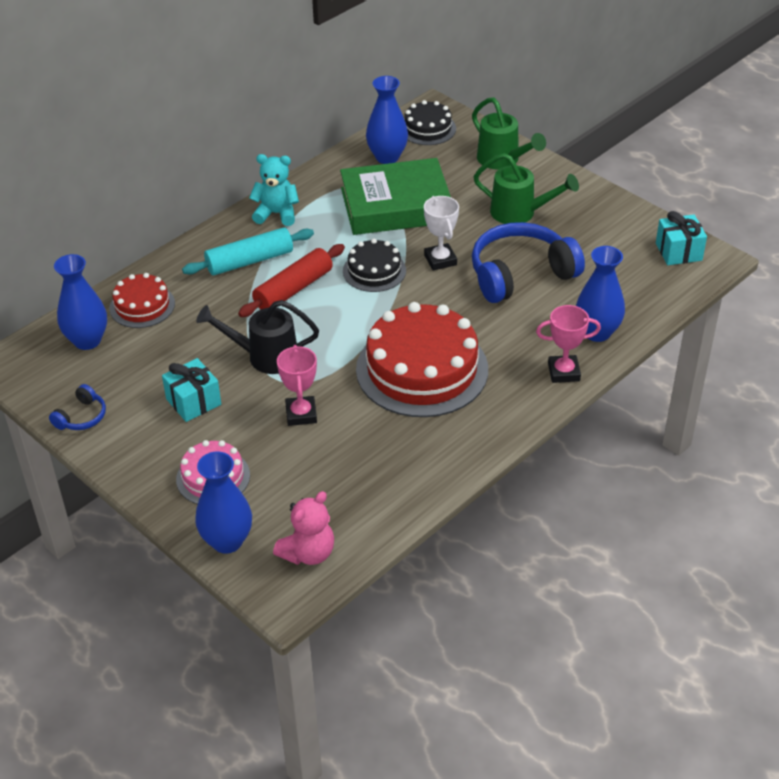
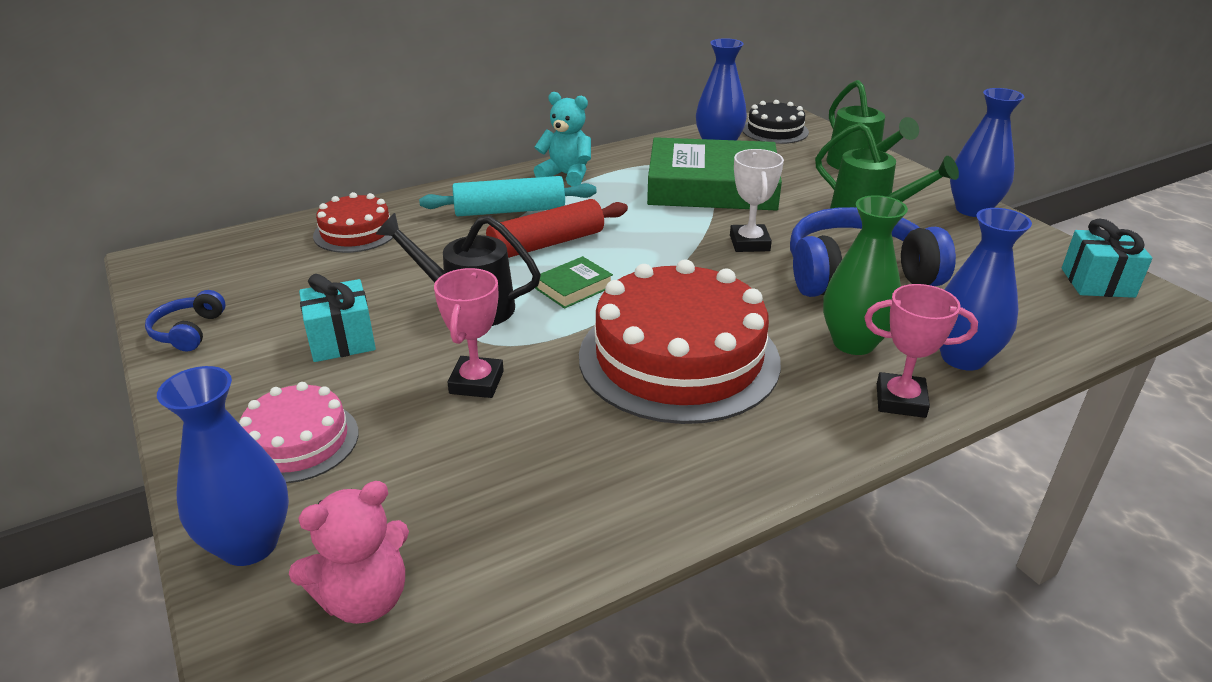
camera: 15 degrees right, 10 degrees down
(81, 417) = (189, 331): blue headphones -> blue headphones turned 135 degrees clockwise
(87, 340) = (266, 254): blue vase -> blue vase (972, 209)
(330, 326) = (573, 287): none -> green book
(374, 271) = (658, 241): black cake -> none
(529, 334) = (853, 343): none -> green vase

